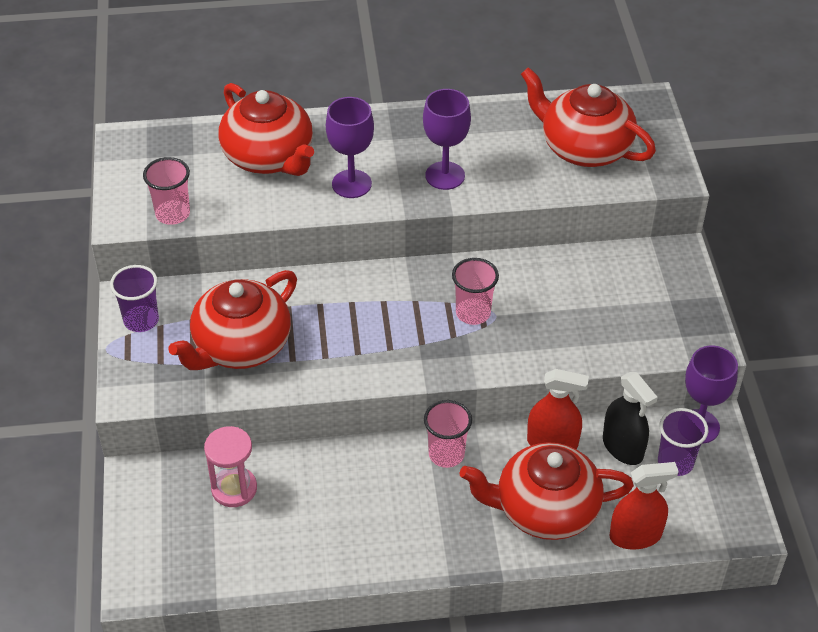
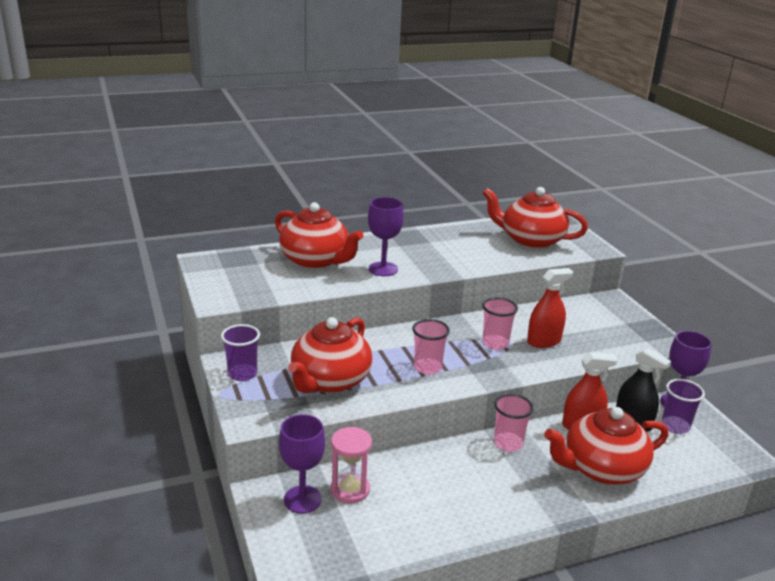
camera: 15 degrees left, 20 degrees down
(172, 214) = (256, 295): pink cup -> pink cup (427, 367)
(445, 176) = (446, 260): purple goblet -> purple goblet (302, 499)
(635, 535) = (678, 475): red spray bottle -> red spray bottle (544, 341)

